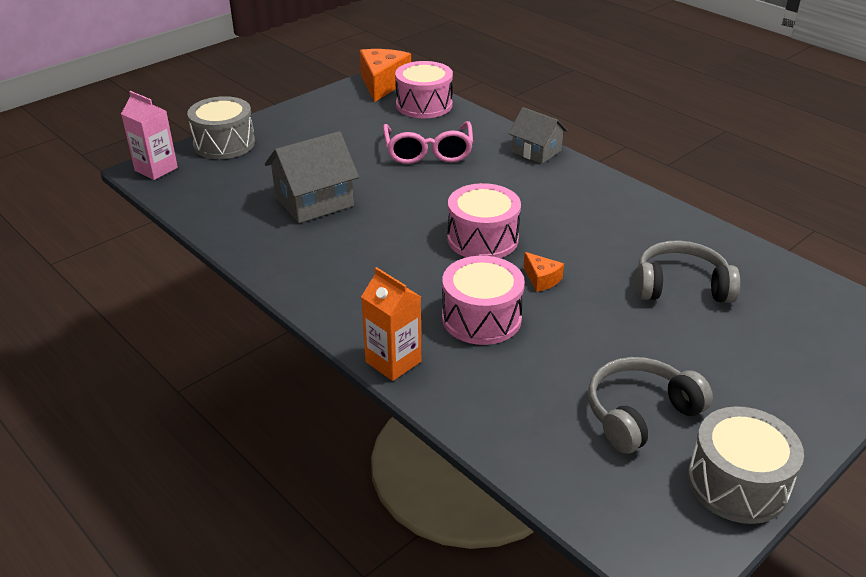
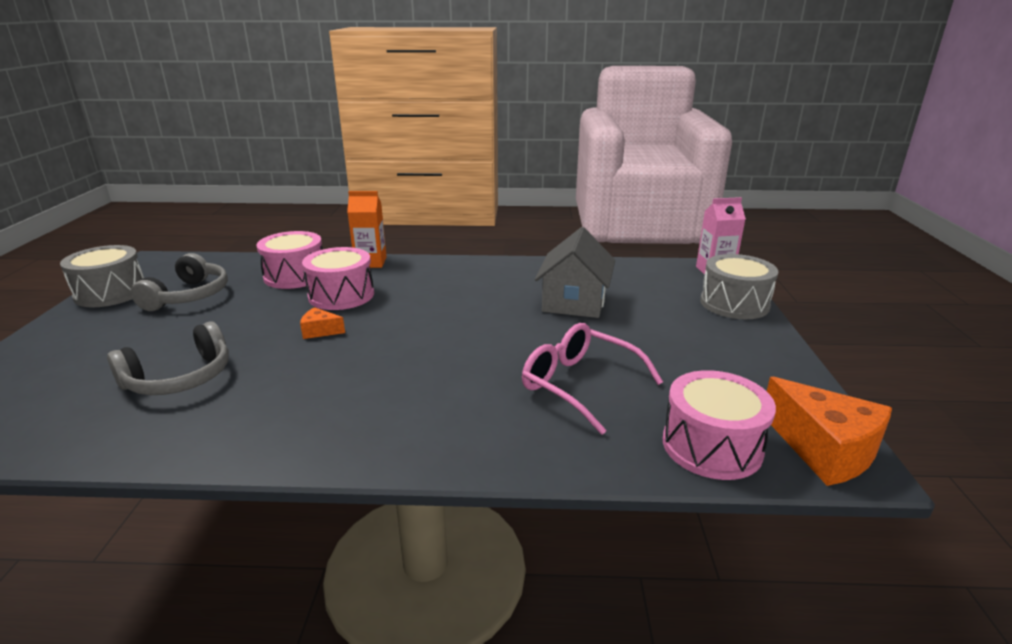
camera: 135 degrees right, 10 degrees down
(482, 239) = (403, 336): pink drum -> pink drum (295, 276)
(536, 151) = (472, 454): grey house -> none

